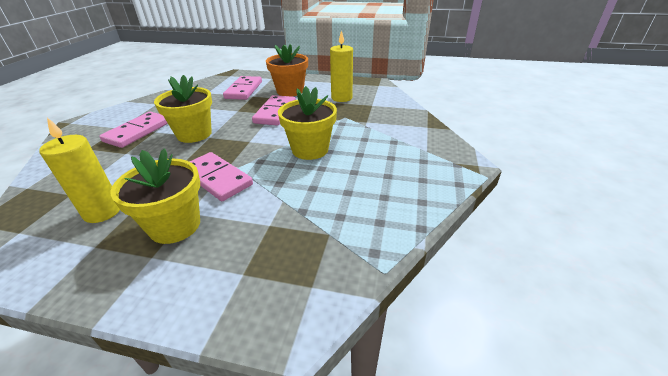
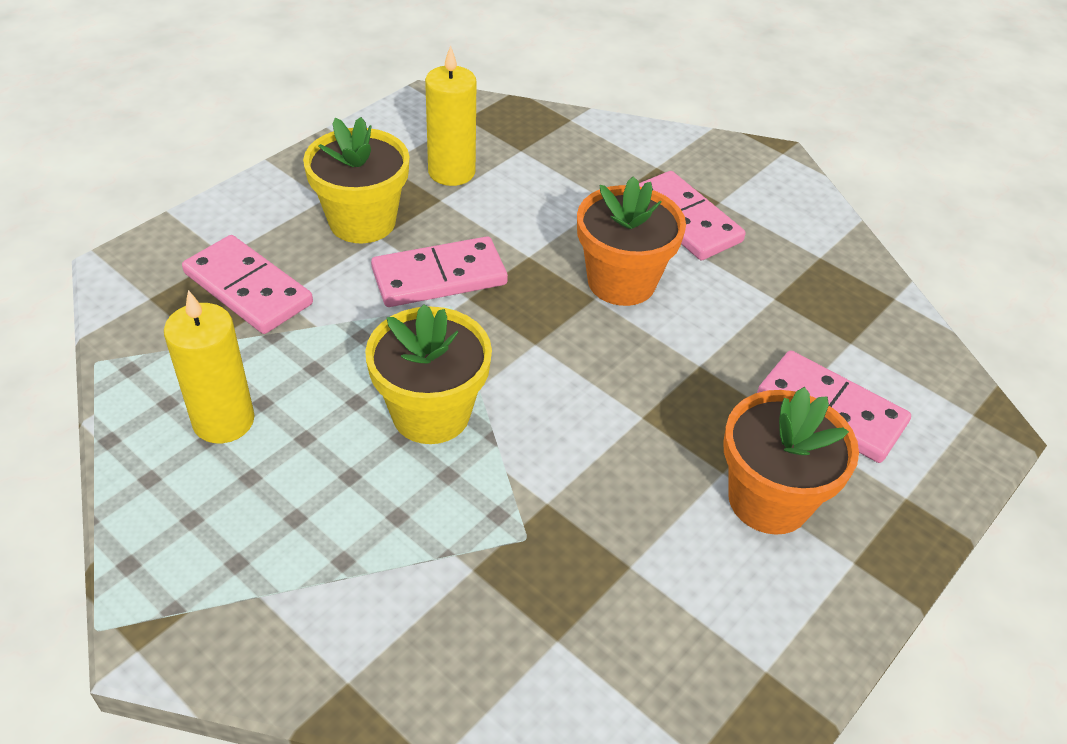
camera: 115 degrees right, 10 degrees up
(194, 134) = (621, 282): yellow flower pot -> orange flower pot
(275, 112) = (643, 422): pink domino -> pink domino (248, 288)
(341, 98) = (650, 593): yellow candle -> yellow candle (223, 421)

